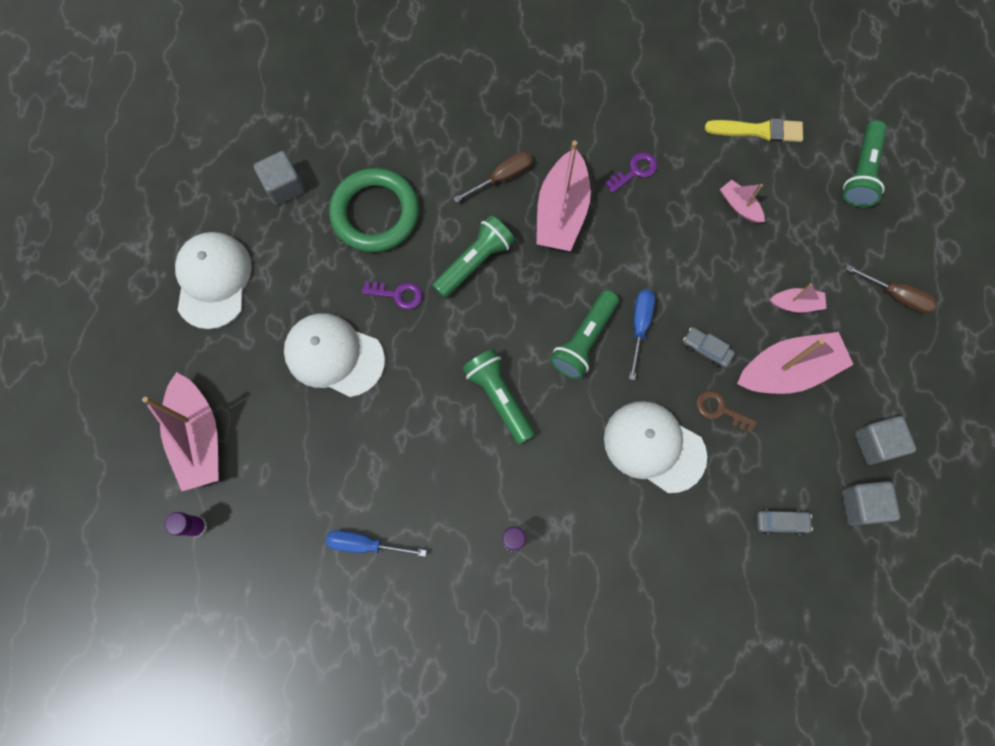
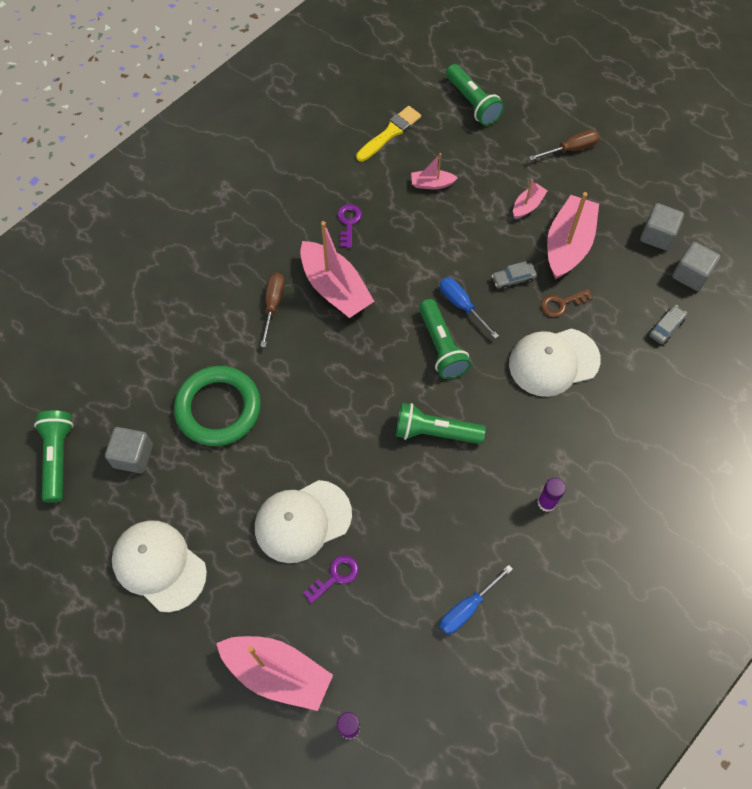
camera: 50 degrees left, 10 degrees down
(398, 294) = (296, 441): purple key -> purple key (335, 576)
(475, 262) = (320, 371): green flashlight -> green flashlight (58, 457)

